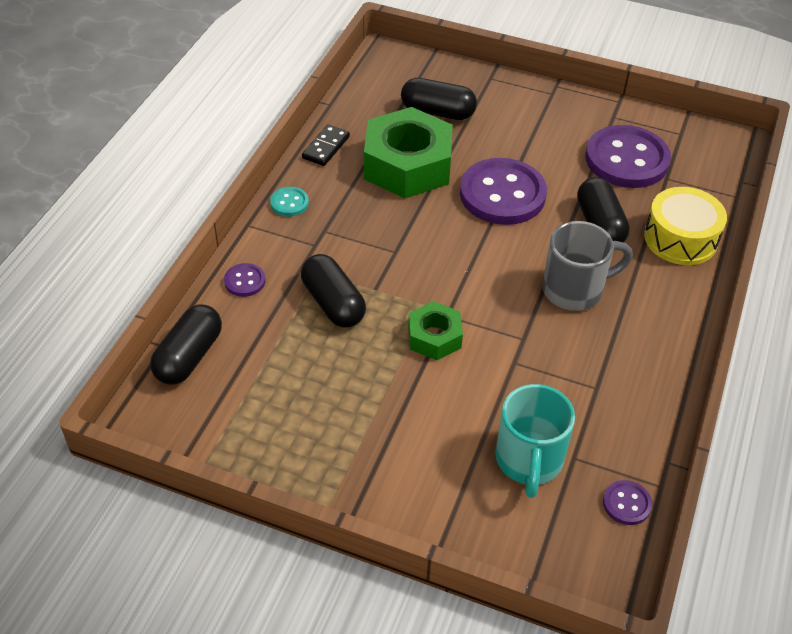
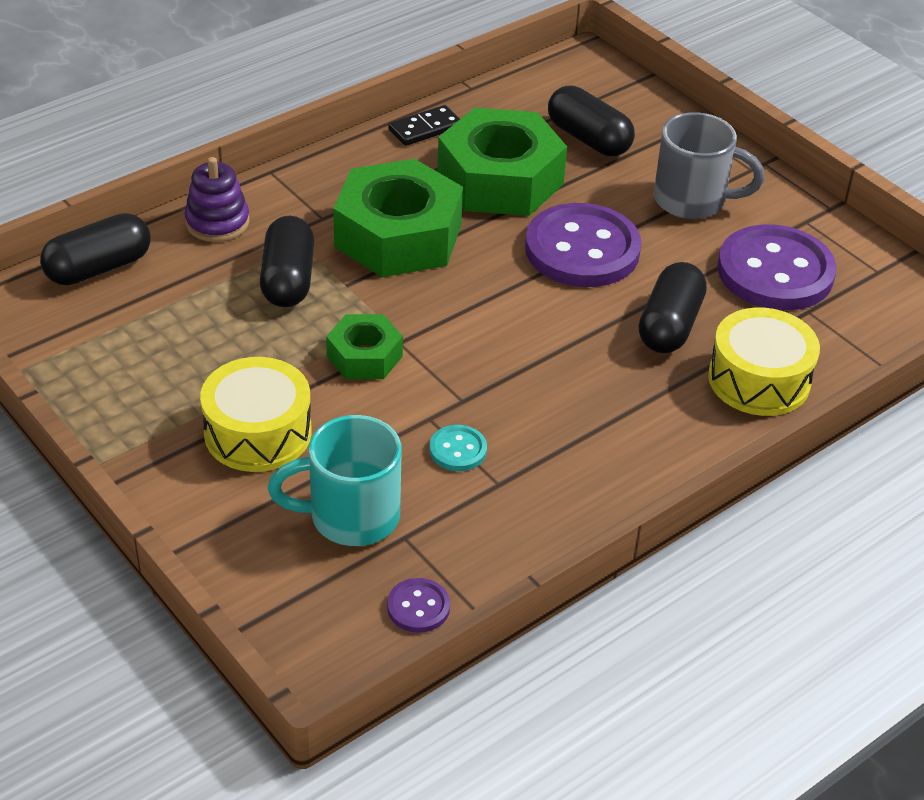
camera: 30 degrees right, 5 degrees down
(245, 281) = (217, 222): purple button -> purple stacking toy
(289, 203) = (333, 167): turquoise button -> turquoise button (458, 450)
(378, 236) = (398, 235): none -> green nut
(414, 430) = (258, 432): none -> yellow drum
(529, 461) = (351, 516): turquoise mug -> turquoise mug turned 45 degrees clockwise
(575, 290) = (571, 378): grey mug -> grey mug (692, 200)

